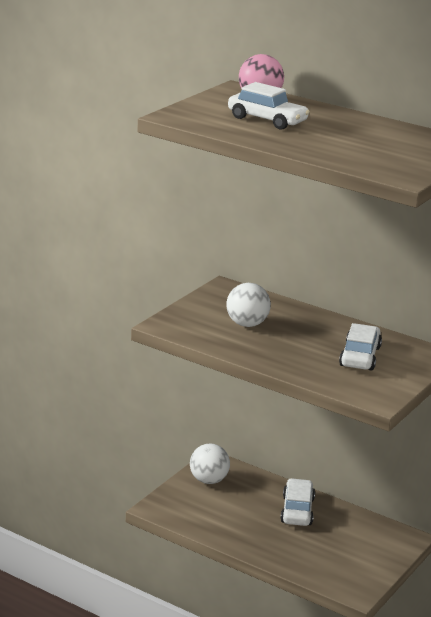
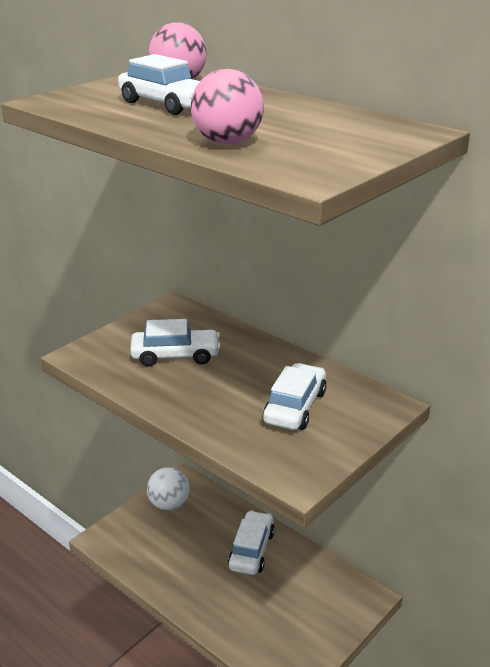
camera: 10 degrees right, 5 degrees up
(247, 324) = (175, 356): white ball -> white car
(334, 152) = (227, 142): none -> pink ball

